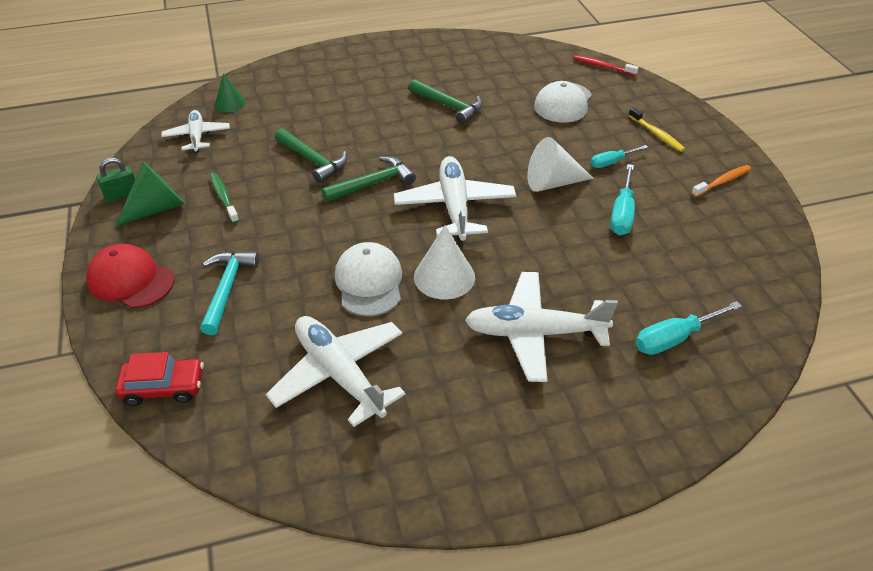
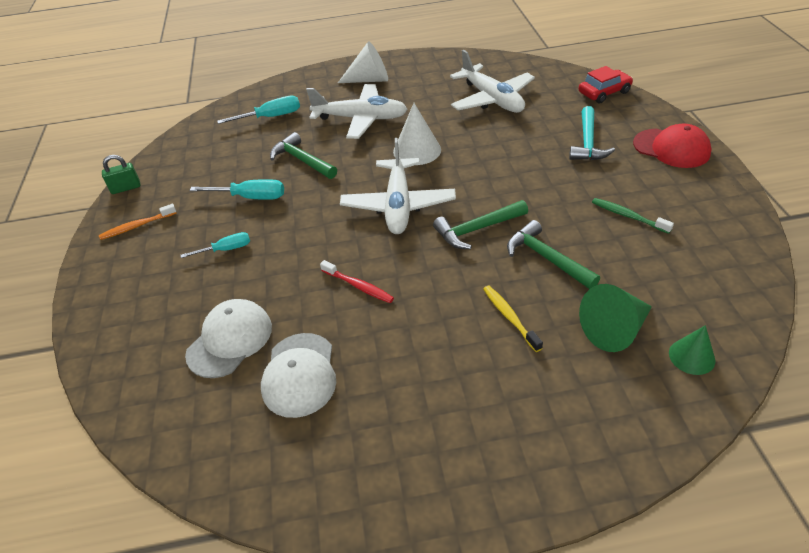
camera: 170 degrees left, 0 degrees up
(122, 195) = (740, 221): green padlock -> green padlock (126, 188)
(157, 208) = (691, 207): green cone -> green cone (615, 330)
(163, 387) = (604, 92): red car -> red car turned 150 degrees clockwise
(197, 136) = (704, 296): white plane -> none
(224, 198) = (628, 216): green toothbrush -> green toothbrush turned 150 degrees clockwise
(369, 282) = (476, 147): white cap -> white cap (299, 374)
(449, 106) = (380, 339): green hammer -> green hammer (302, 160)
(552, 183) = (297, 227): white cone -> white cone (369, 80)
(602, 66) = (131, 417): red toothbrush -> red toothbrush (358, 286)
(622, 213) = (250, 197): turquoise screwdriver -> turquoise screwdriver turned 75 degrees clockwise
(656, 134) = (153, 285): yellow toothbrush -> yellow toothbrush (510, 317)

